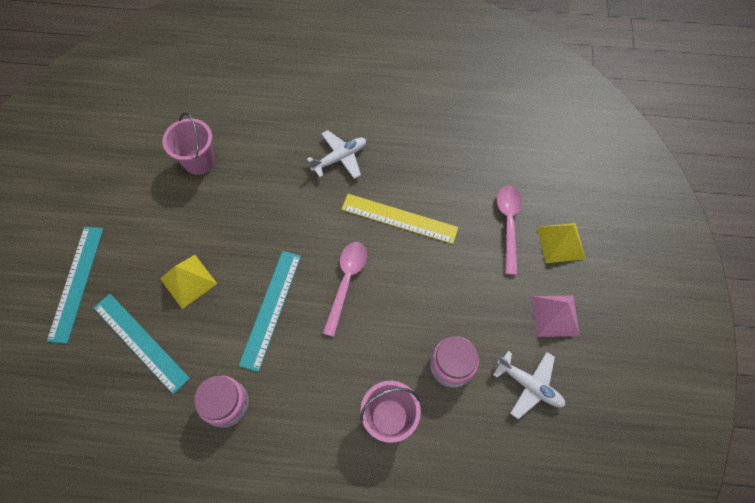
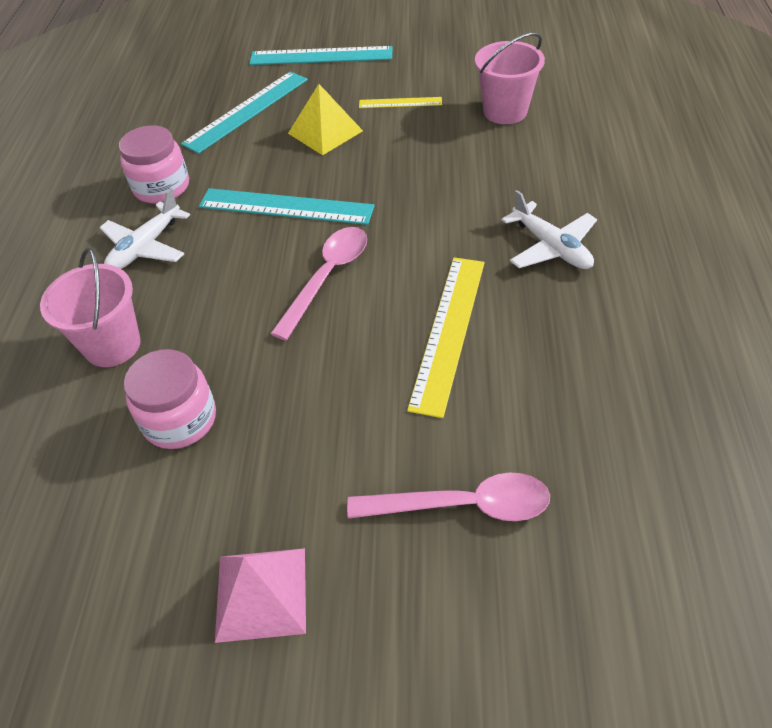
camera: 90 degrees right, 15 degrees down
(166, 226) = (400, 103): none -> yellow ruler
(346, 282) = (327, 277): pink spoon -> pink spoon turned 75 degrees counterclockwise
(529, 385) = (128, 541): white plane -> white plane (146, 247)
(560, 242) = (431, 611): yellow pyramid -> none

